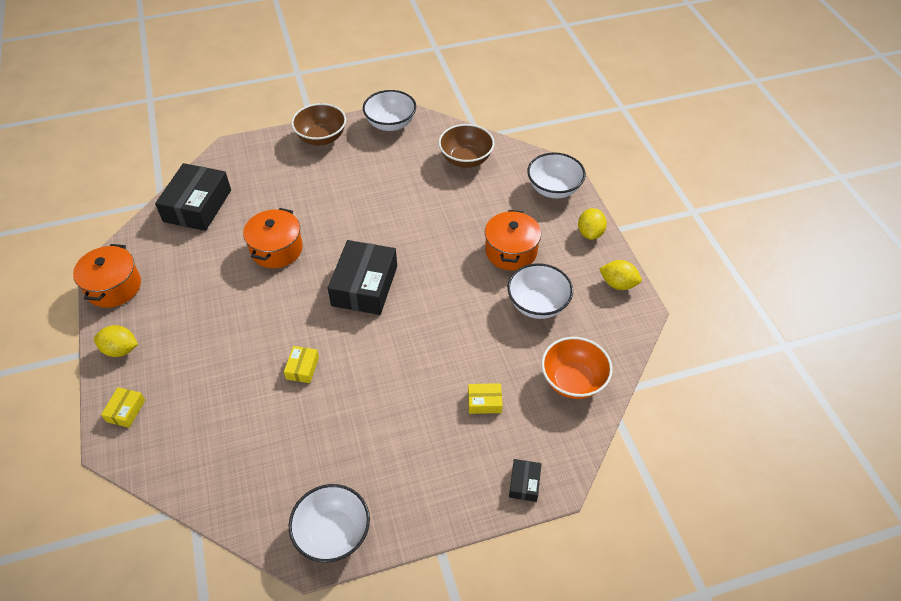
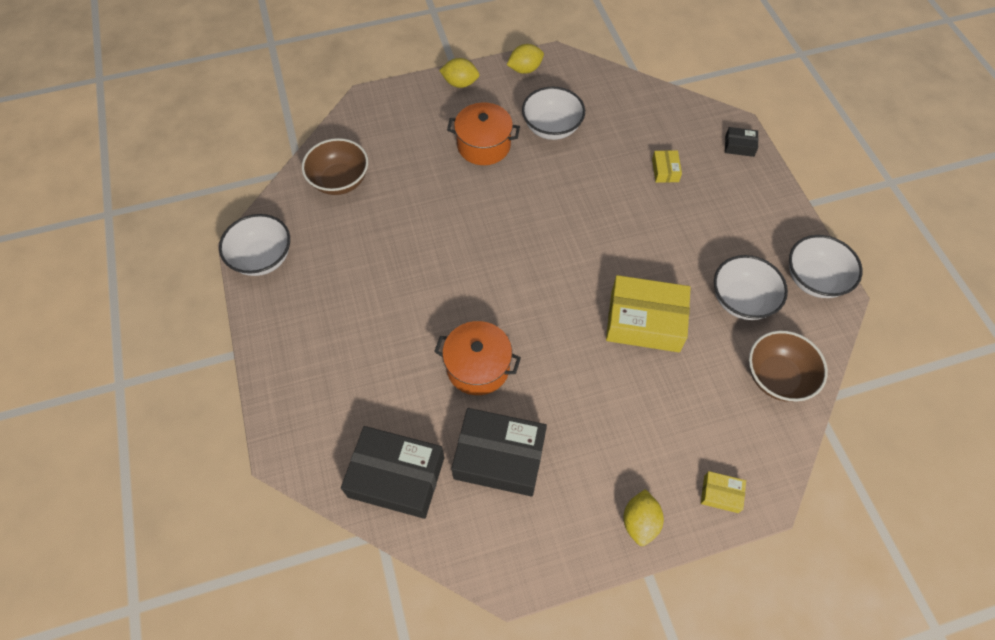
camera: 90 degrees left, 10 degrees up
(114, 287) = (542, 557): orange pot -> none
(302, 368) = (644, 321): yellow box -> yellow box, size x2.19
(321, 138) = (277, 336): brown bowl -> brown bowl (777, 377)
(364, 286) = (532, 271): black box -> black box (499, 457)
(553, 189) = (396, 107): white bowl -> white bowl (741, 300)
(573, 381) = (635, 108): orange bowl -> none
(618, 284) = (525, 69): yellow lemon -> yellow lemon turned 45 degrees clockwise

